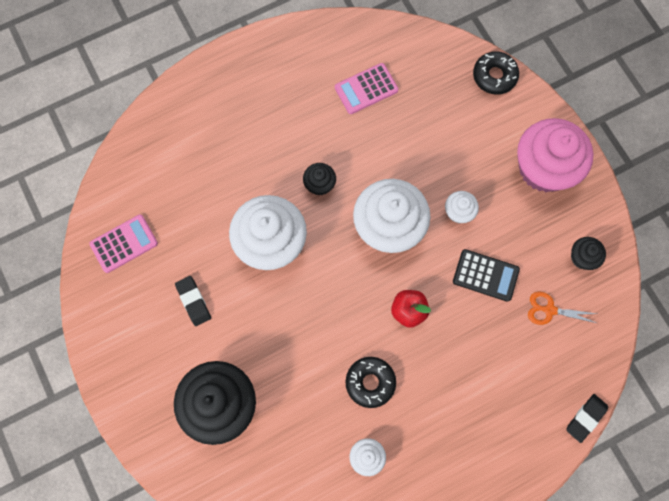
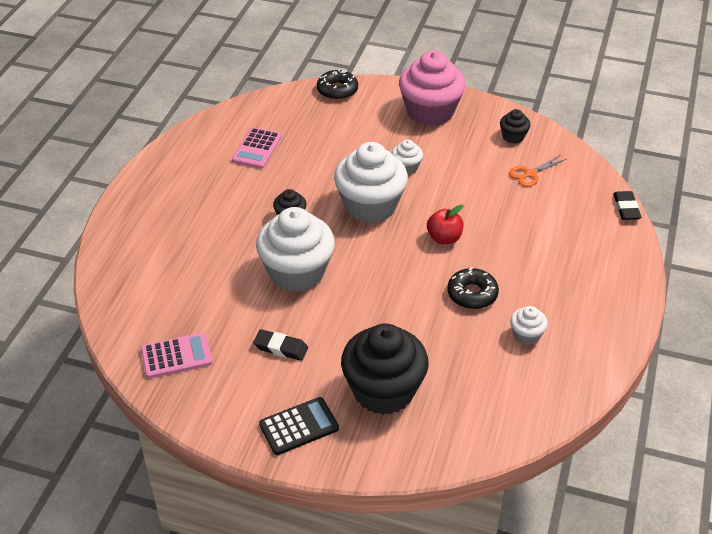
camera: 45 degrees left, 30 degrees down
(124, 244) = (176, 356): pink calculator -> pink calculator turned 60 degrees clockwise
(485, 275) = (468, 185): black calculator -> black calculator (299, 426)

